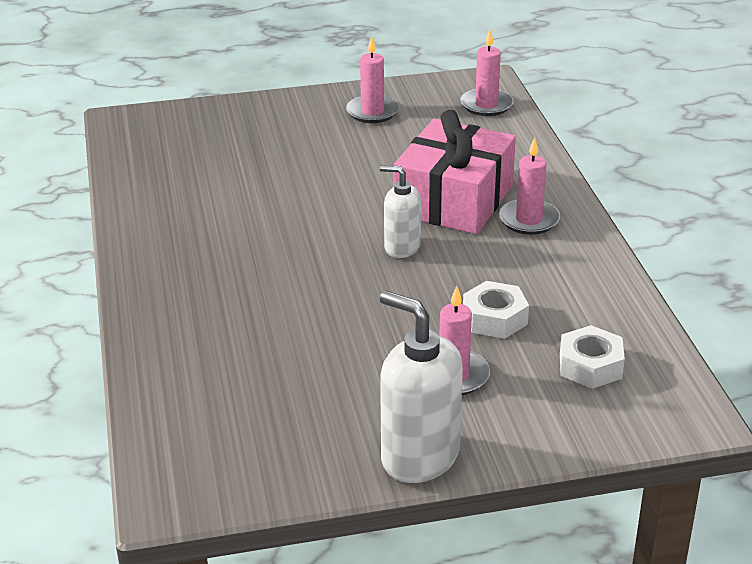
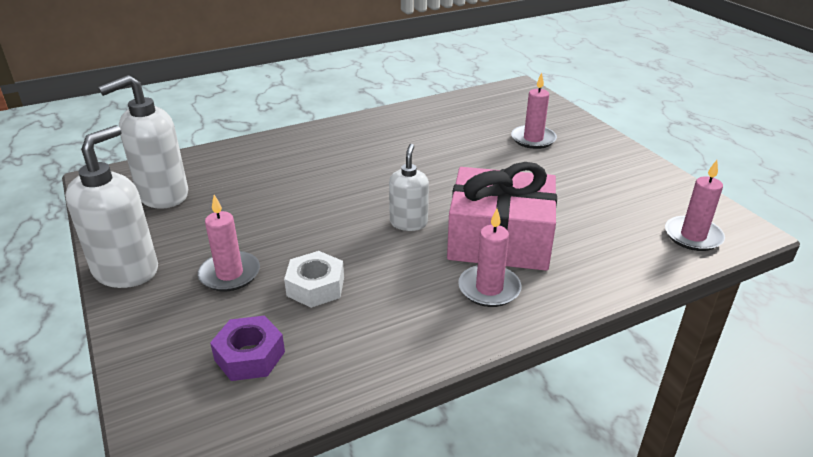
camera: 75 degrees right, 0 degrees up
(249, 432) = (163, 195): none -> white soap dispenser
(372, 112) = (620, 177): pink candle -> pink candle (533, 139)
(590, 366) = (250, 356): white nut -> purple nut

